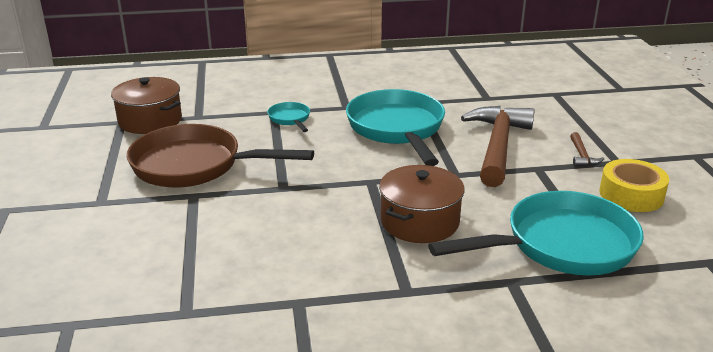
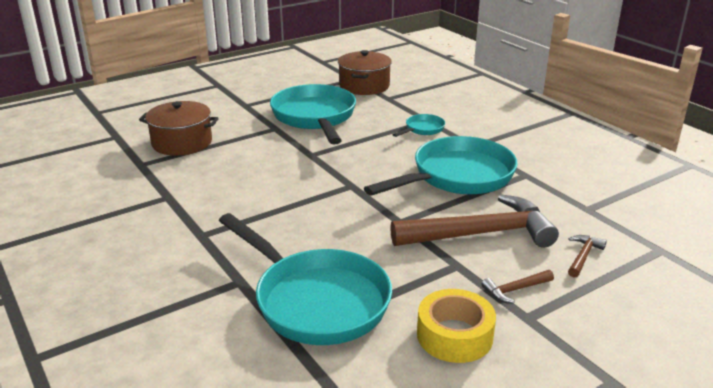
camera: 65 degrees right, 0 degrees up
(195, 166) = (315, 117): brown pan -> turquoise pan
(420, 222) = (304, 220): brown pot -> brown pot (182, 143)
(550, 119) = (583, 256): none -> brown hammer

